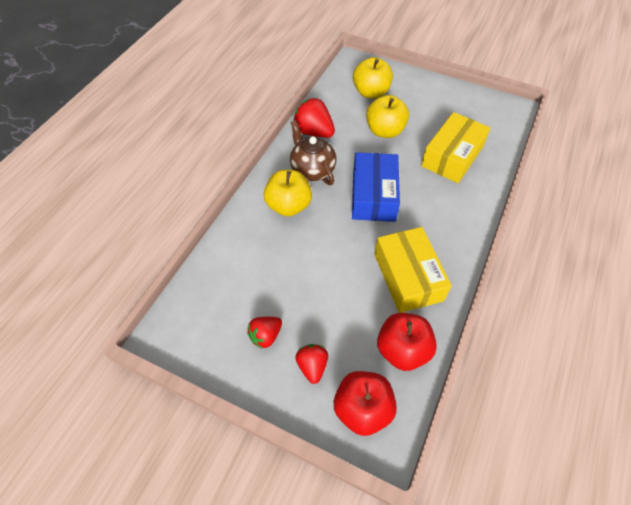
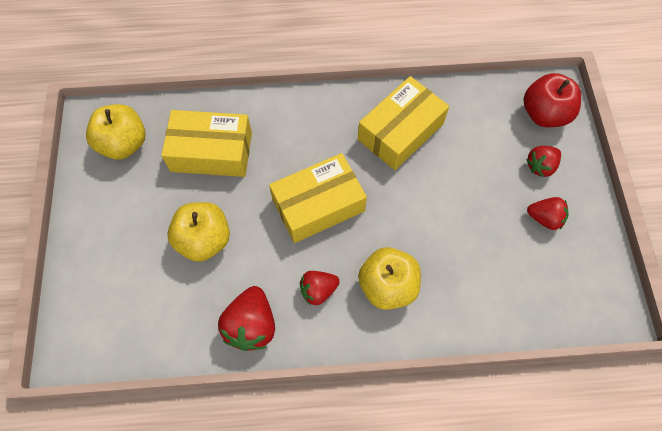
camera: 120 degrees left, 10 degrees up
(312, 170) = (318, 290): brown teapot -> red strawberry
(371, 92) = (133, 292): yellow apple -> yellow apple (124, 144)
(373, 195) = (318, 205): blue box -> yellow box
(402, 350) = (475, 107): red apple -> none

